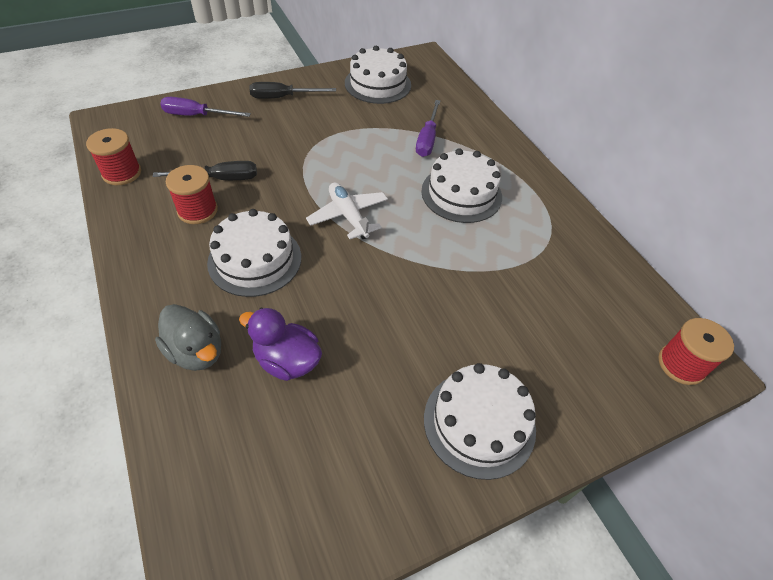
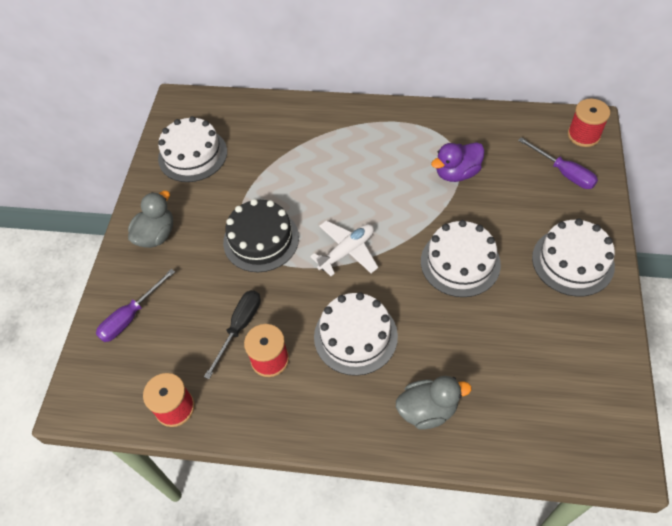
camera: 50 degrees left, 5 degrees up
(283, 97) = (156, 235): black screwdriver -> grey duck
(287, 361) = (468, 352): purple duck -> purple duck (457, 173)
(321, 155) = (261, 240): none -> black cake
(348, 216) = (347, 251): white plane -> white plane turned 135 degrees clockwise
(427, 139) = (293, 156): purple screwdriver -> purple screwdriver (563, 173)
(461, 194) = (370, 166): white cake -> white cake (460, 262)

